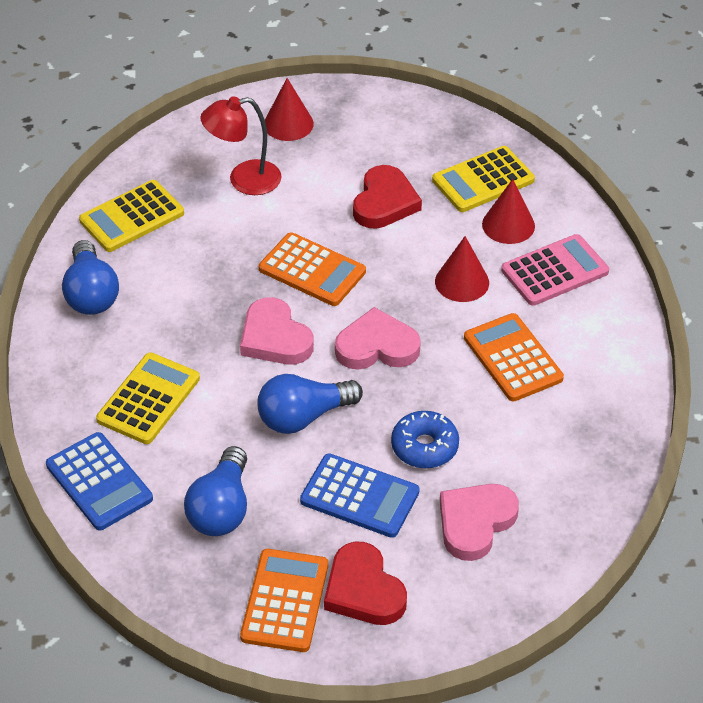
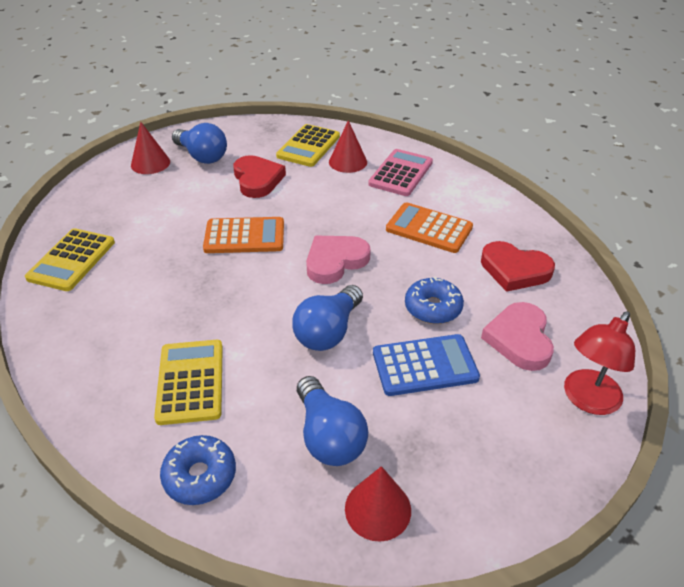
camera: 35 degrees left, 5 degrees down
(91, 294) = (75, 327): blue light bulb -> blue light bulb (202, 156)
(99, 482) = (200, 476): blue calculator -> blue donut
(244, 180) = (145, 204): red lamp -> red lamp (587, 400)
(275, 338) = (256, 289): pink heart -> none
(285, 601) = (452, 483): orange calculator -> none
(363, 590) = (500, 434): red heart -> red heart (514, 270)
(462, 282) = (352, 201): red cone -> red cone (378, 509)

